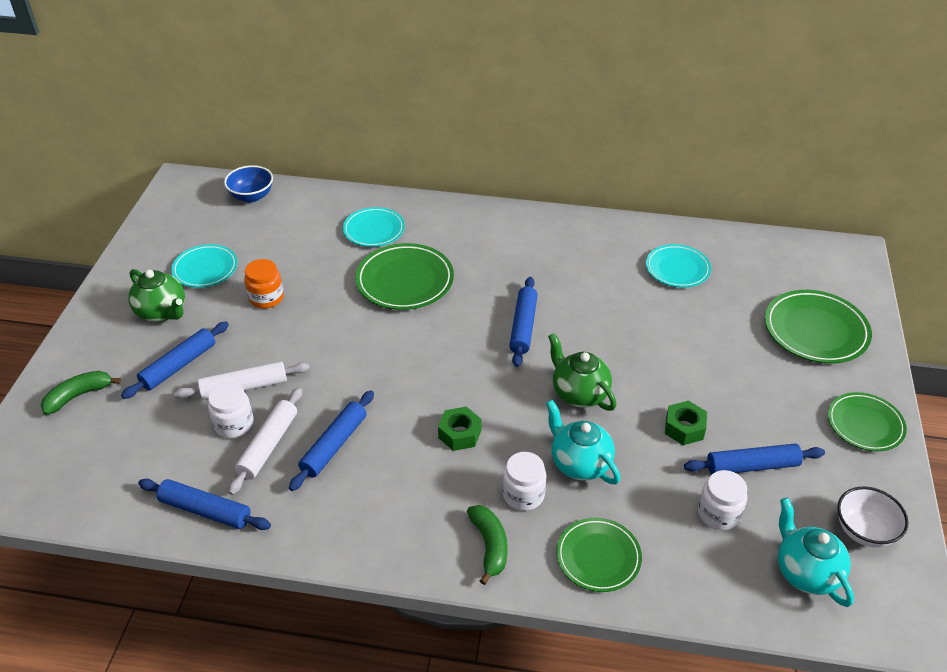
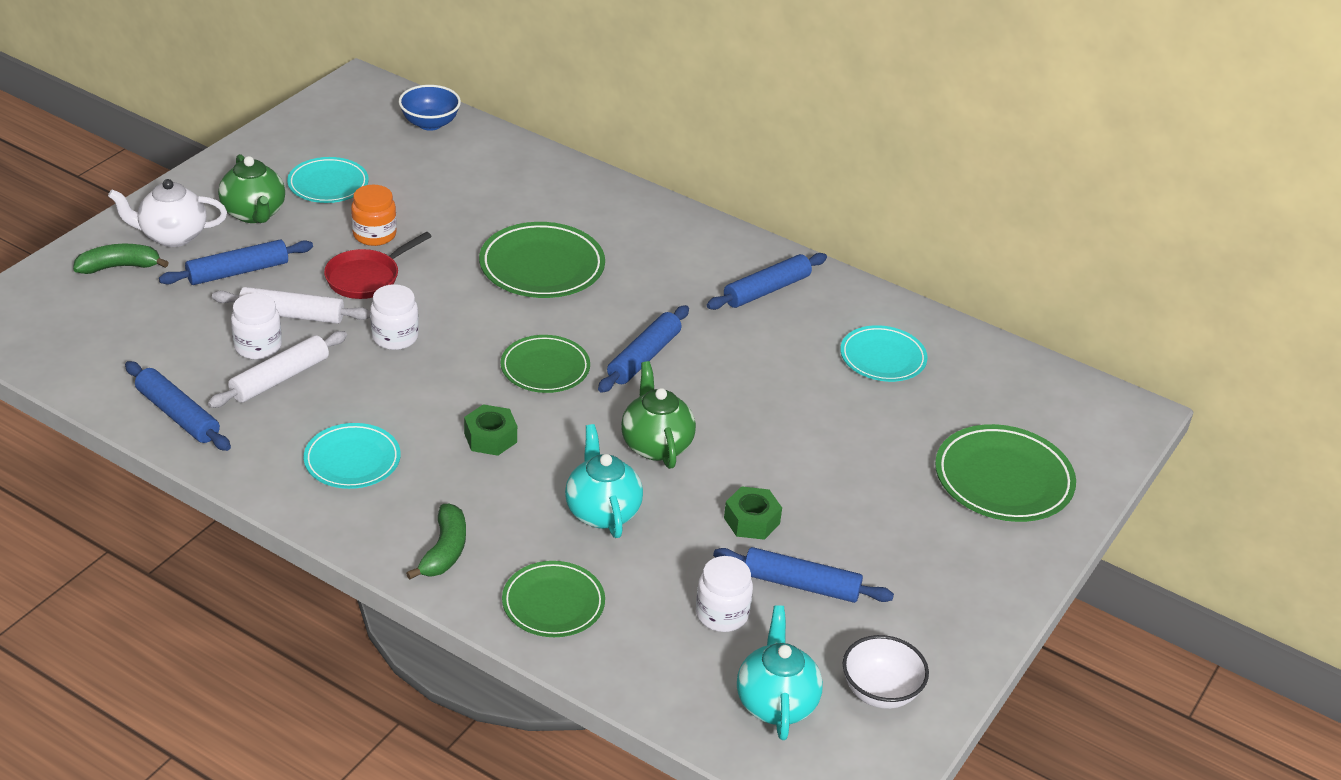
camera: 20 degrees right, 5 degrees down
(107, 354) = (172, 236): none -> white teapot
(282, 335) = (367, 278): none -> red pan
(334, 445) = (348, 402): blue rolling pin -> blue rolling pin (766, 290)
(374, 230) = (545, 202): turquoise plate -> turquoise plate (352, 460)
(523, 495) = (516, 518): white jar -> white jar (395, 337)
(865, 424) = (977, 594): green plate -> green plate (545, 368)

